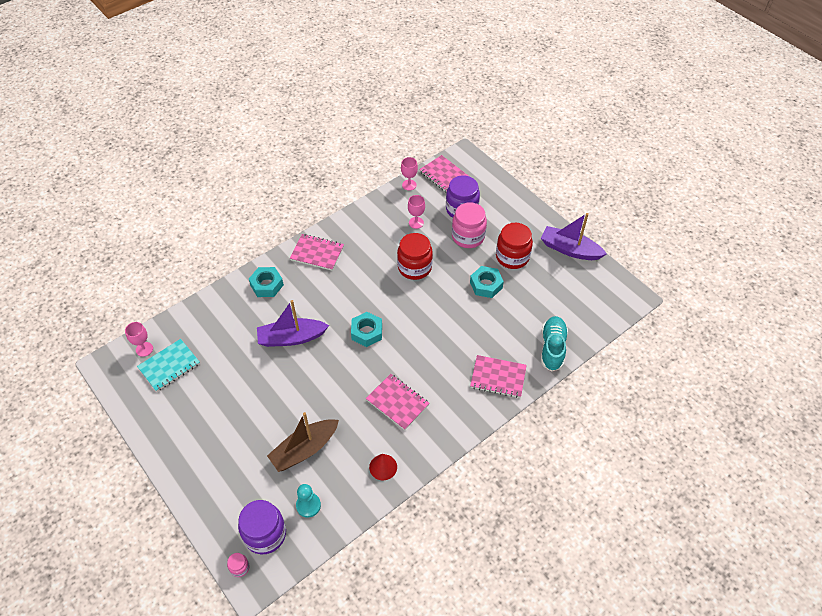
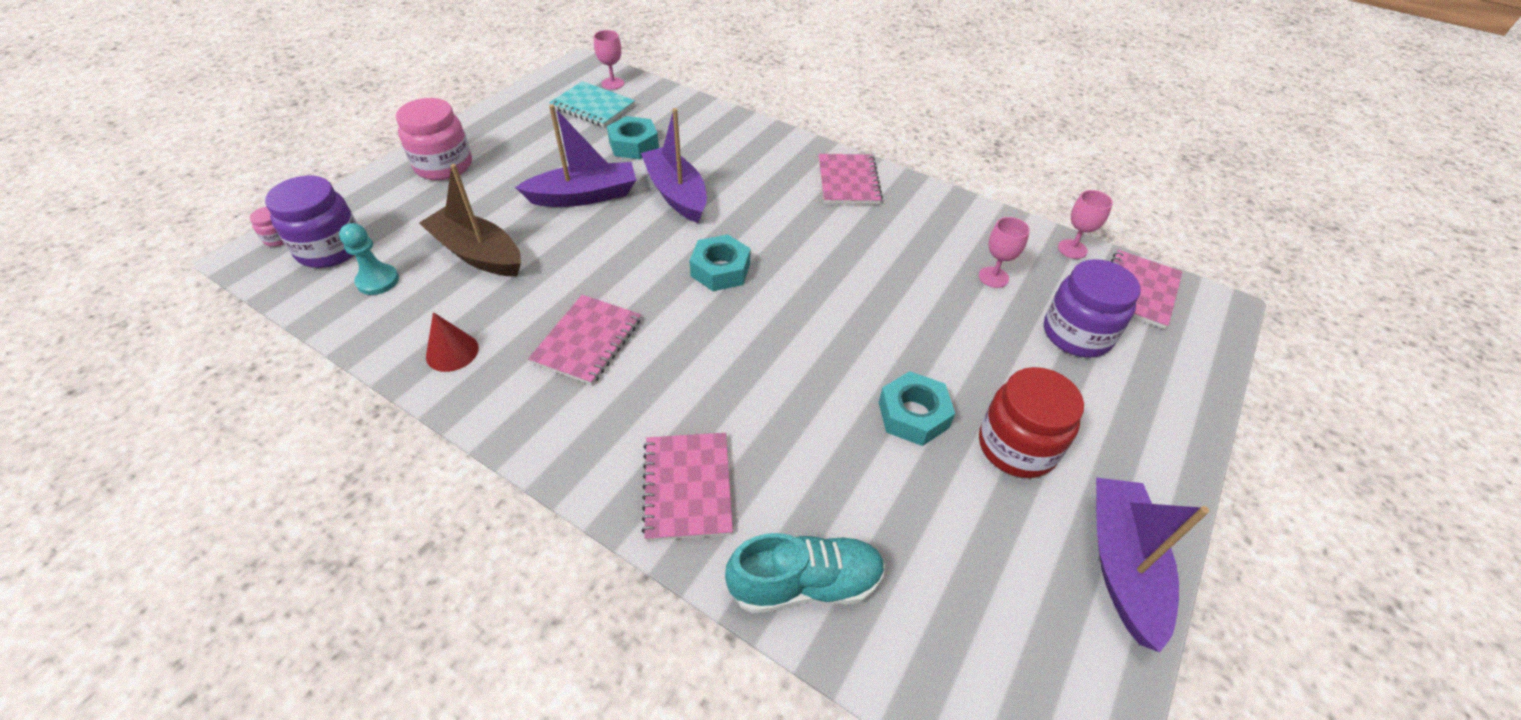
camera: 70 degrees right, 5 degrees down
(267, 285) = (760, 149): turquoise nut -> turquoise nut (634, 145)
(272, 386) = (584, 196): none -> purple boat
(414, 267) = (890, 298): red jar -> none
(468, 237) = (1016, 359): pink jar -> pink jar (444, 166)

